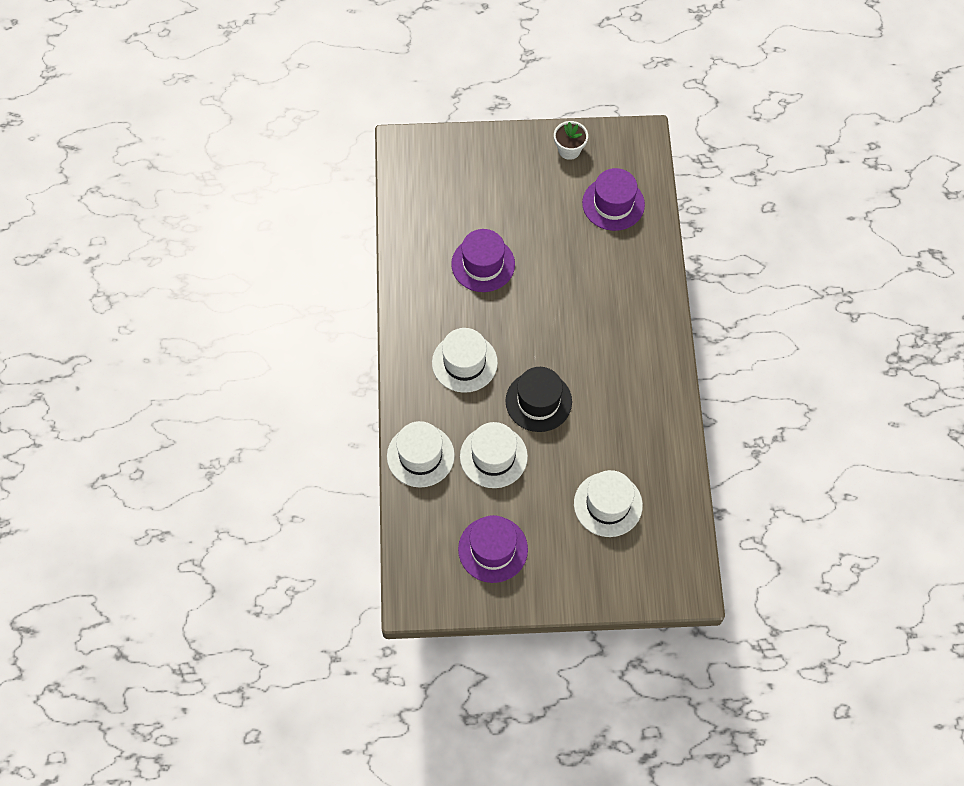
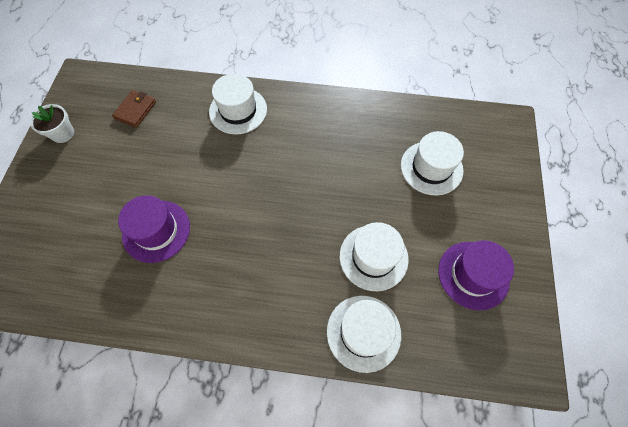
camera: 80 degrees left, 0 degrees up
(464, 362) = (264, 268): white hat -> white hat (238, 110)
(538, 401) = (321, 206): black hat -> none
(613, 204) = (135, 110): purple hat -> brown wallet

